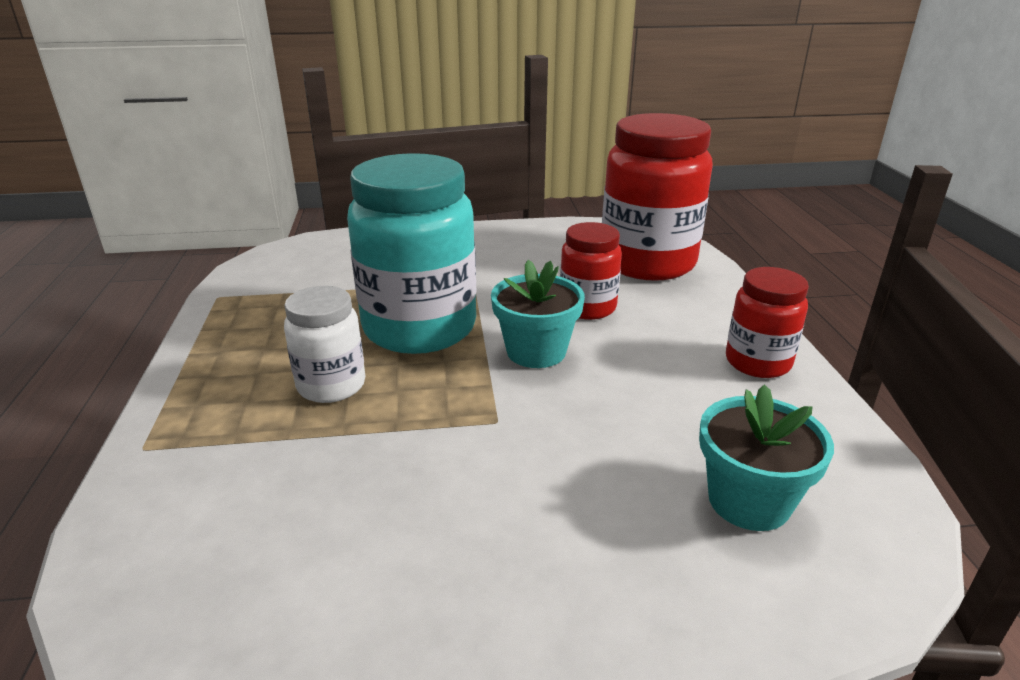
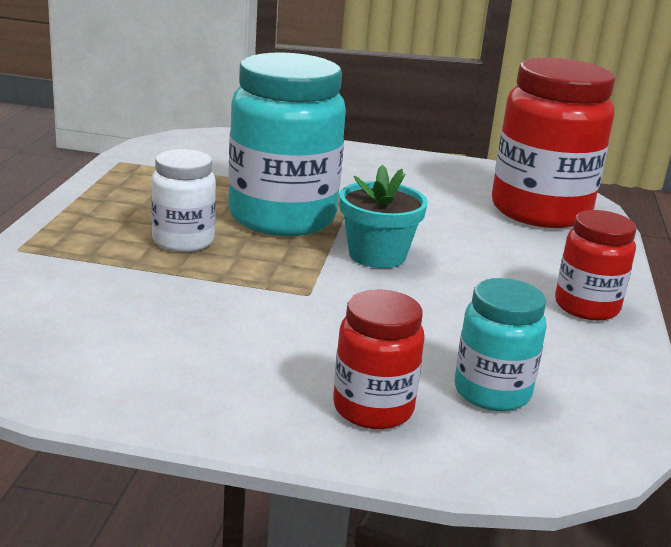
camera: 15 degrees right, 5 degrees down
(587, 308) = (450, 234): red jar -> red jar (373, 409)
(749, 501) = (492, 392): turquoise flower pot -> turquoise jar

